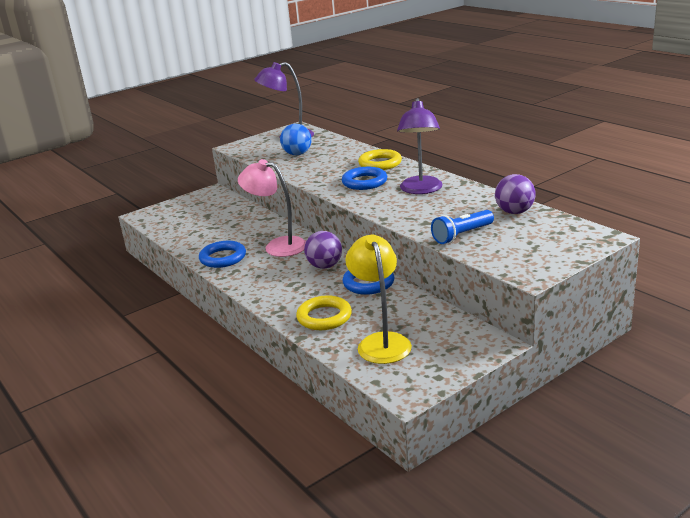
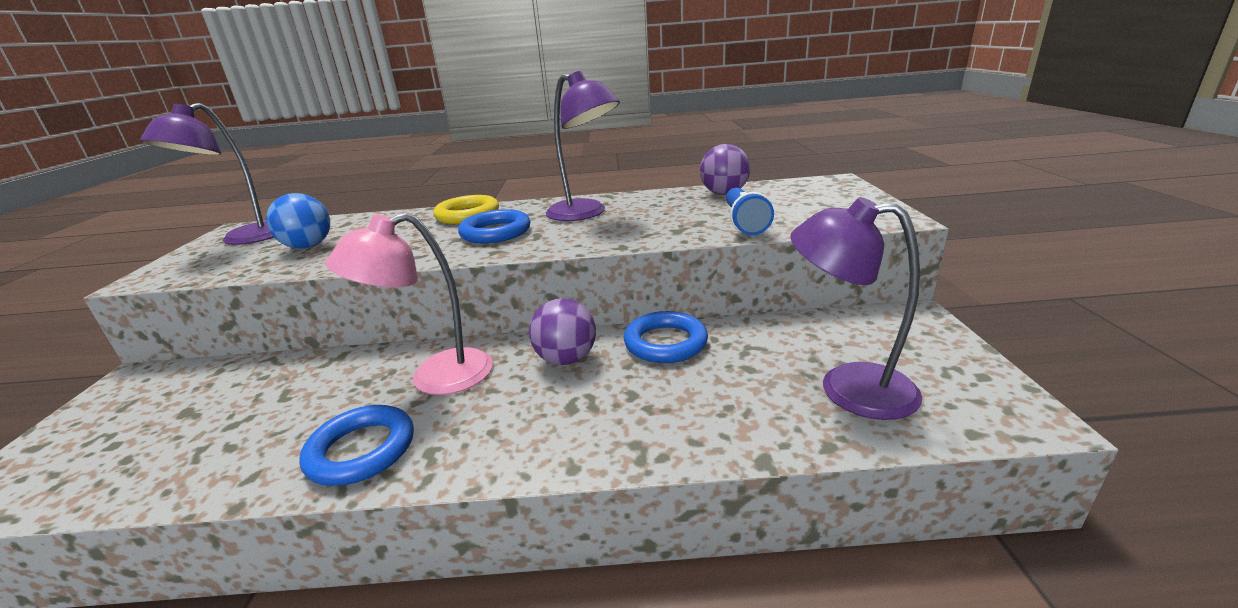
camera: 55 degrees left, 0 degrees up
(324, 317) = (720, 412): yellow ring -> none
(381, 342) = (847, 387): yellow lamp -> purple lamp

